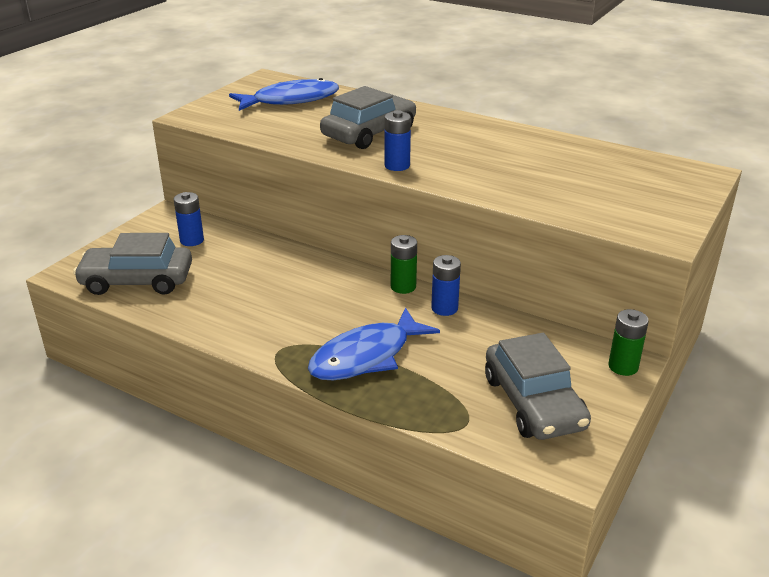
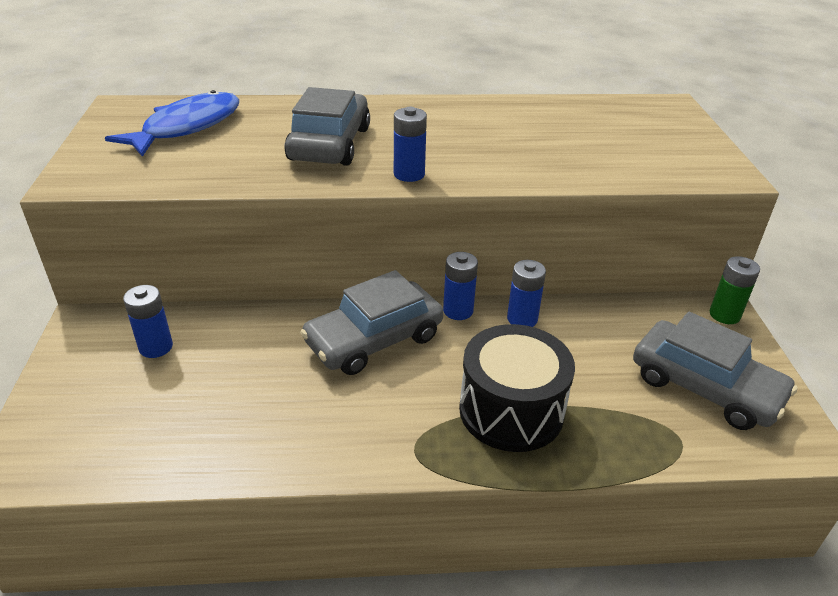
camera: 35 degrees left, 5 degrees up
(137, 280) = (135, 435): grey car -> grey car (374, 340)
(366, 356) = (511, 410): blue fish -> black drum
(403, 287) = (458, 311): green battery -> blue battery

